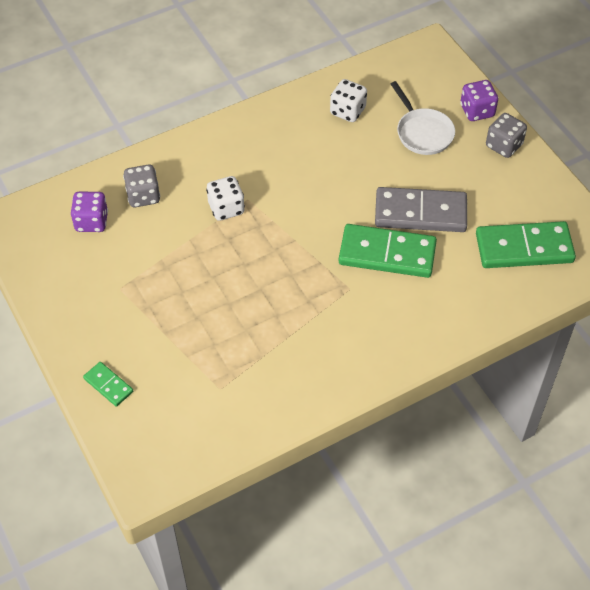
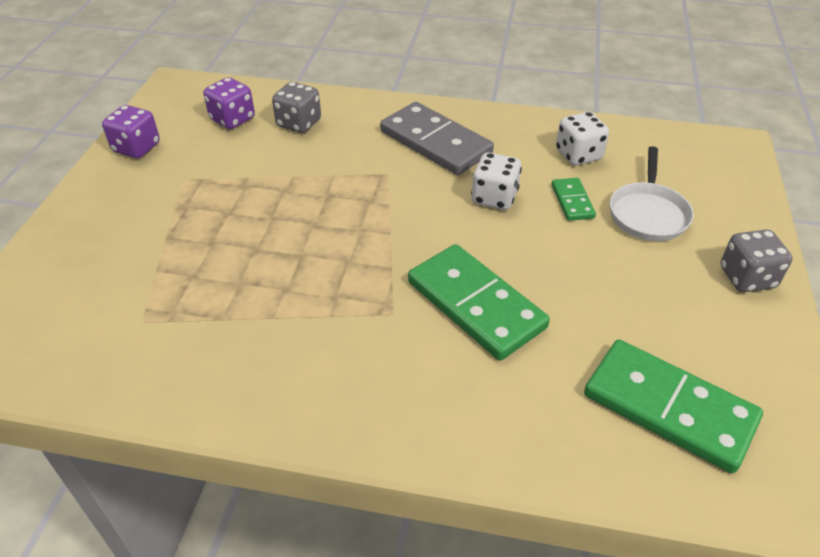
camera: 40 degrees right, 10 degrees down
(108, 385) = (60, 249): green domino -> green domino (572, 201)
(226, 208) = (358, 170): white dice -> white dice (494, 198)
(420, 213) = (562, 287): grey domino -> grey domino (435, 142)
(477, 111) = (741, 227): purple dice -> purple dice (136, 148)

